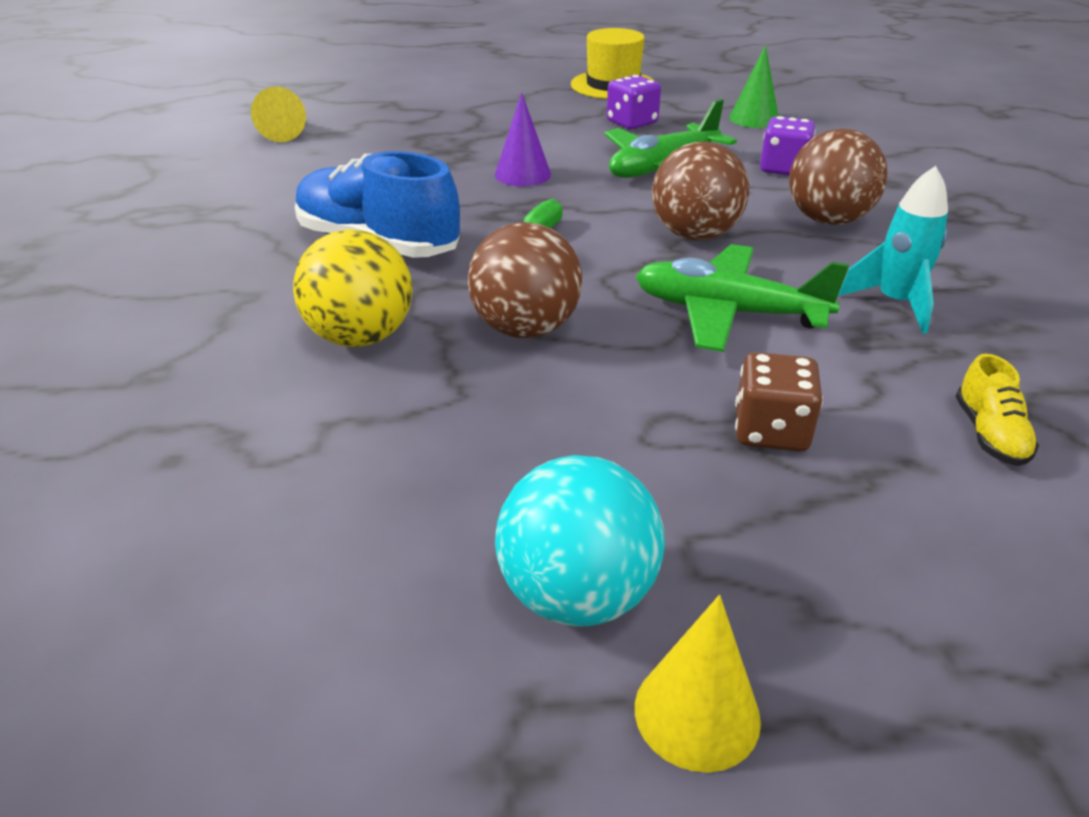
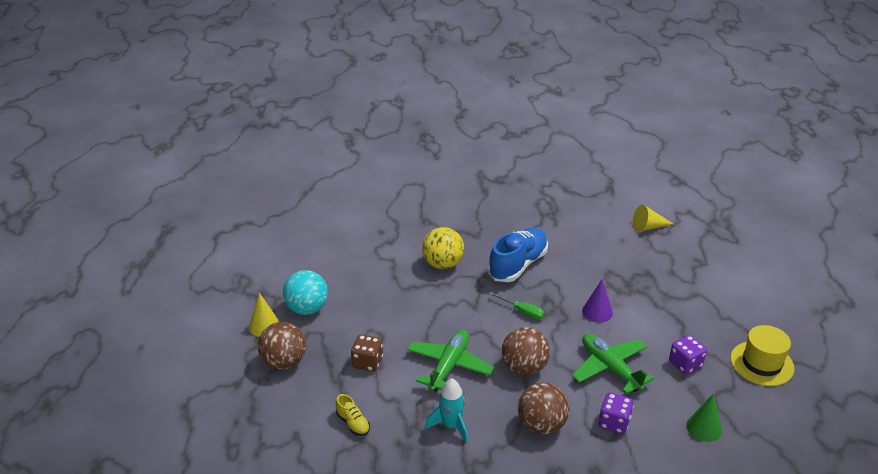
camera: 95 degrees right, 0 degrees up
(525, 329) = (443, 305): brown ball -> brown ball (284, 362)
(989, 434) = (353, 423): yellow shoe -> yellow shoe turned 135 degrees counterclockwise

